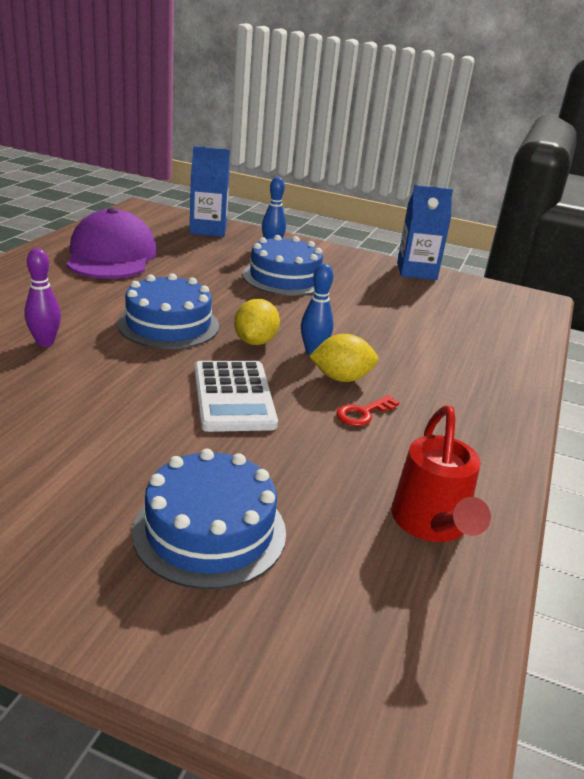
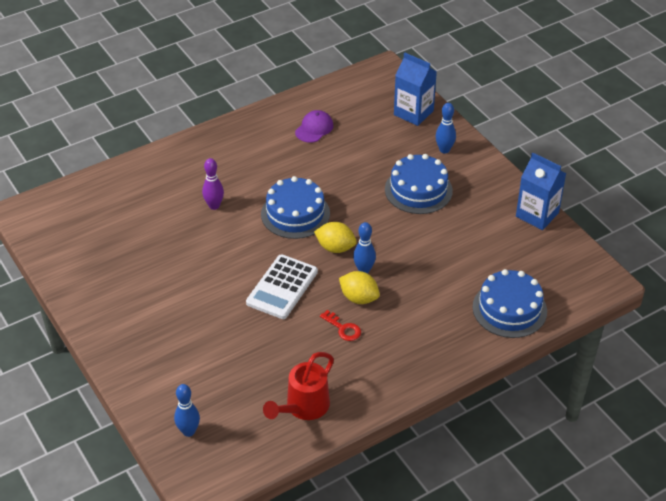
camera: 40 degrees right, 15 degrees up
(111, 256) = (314, 128): purple cap -> purple cap, size x0.49
(209, 531) = (200, 362): blue cake -> blue cake (509, 309)
(255, 342) = (335, 248): yellow lemon -> yellow lemon turned 60 degrees clockwise
(302, 652) = (188, 431): none -> blue bowling pin
(363, 413) = (343, 328): red key -> red key turned 135 degrees counterclockwise

